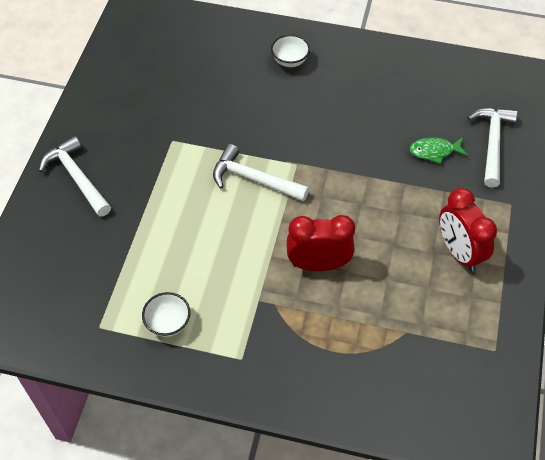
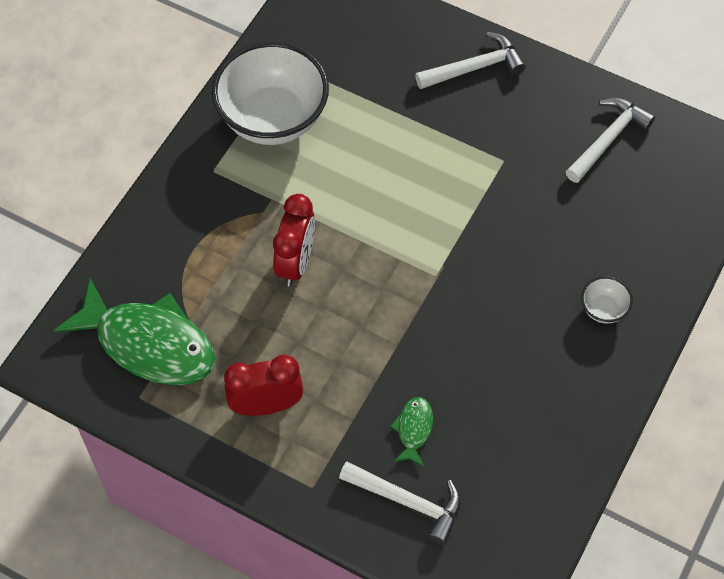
camera: 105 degrees right, 5 degrees up
(168, 323) = (273, 119): white bowl -> white bowl, size x2.40
(254, 179) = (426, 228): white hammer -> white hammer (608, 139)
(442, 359) = (149, 344): none -> green fish

